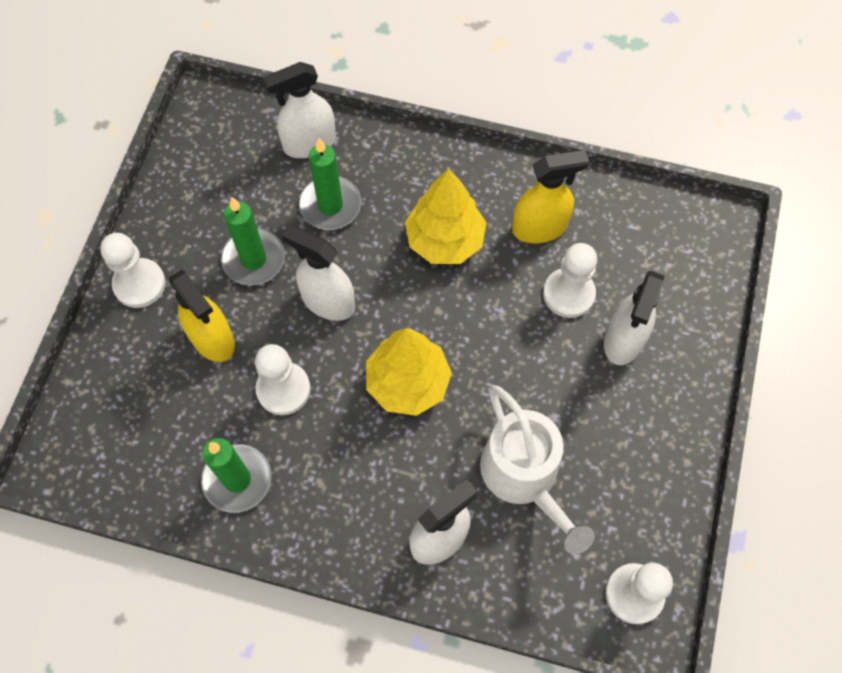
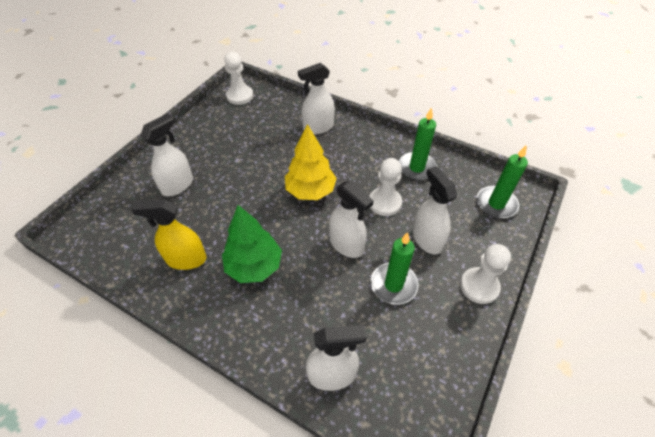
camera: 165 degrees left, 15 degrees down
(212, 339) = (427, 239): yellow spray bottle -> white spray bottle
(330, 205) = (328, 312): green candle -> green candle (496, 204)
(444, 240) = (254, 266): yellow tree -> green tree
(524, 476) = (266, 141): white watering can -> none
(568, 294) = (193, 215): white pawn -> none

